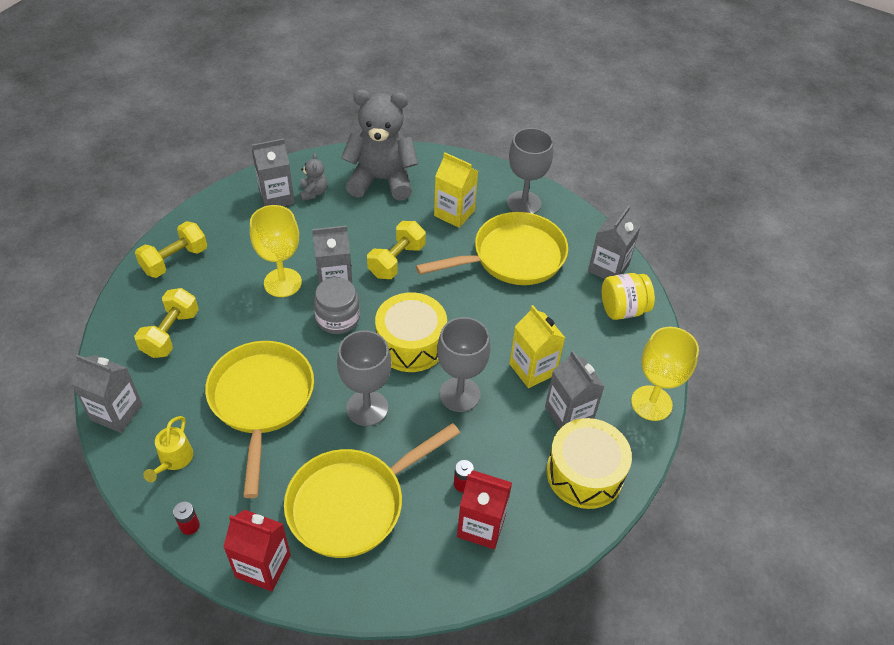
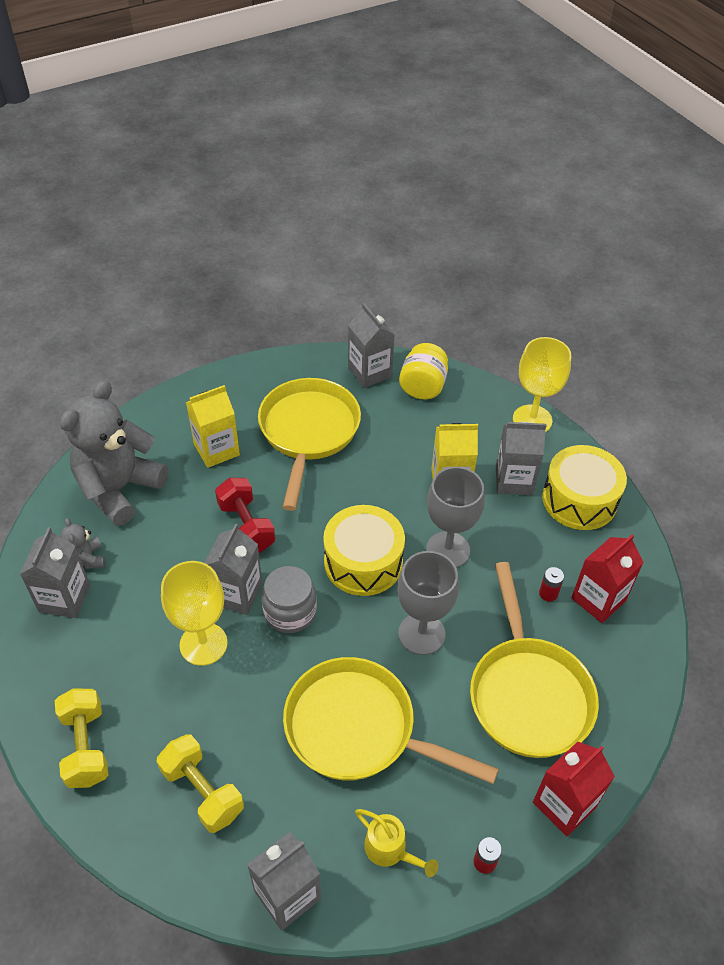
camera: 60 degrees left, 0 degrees up
(313, 192) = (87, 559): grey teddy bear -> grey teddy bear turned 135 degrees counterclockwise
(396, 261) = (246, 526): yellow dumbbell -> red dumbbell
(524, 203) = (245, 391): grey goblet -> none

